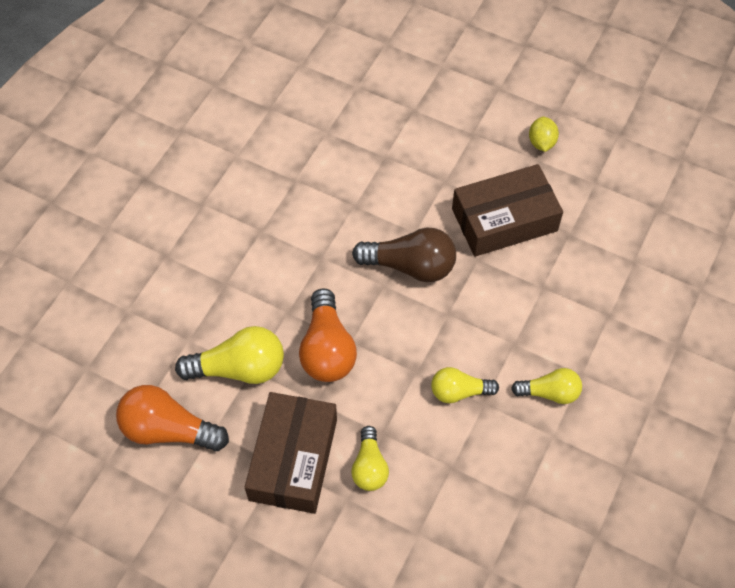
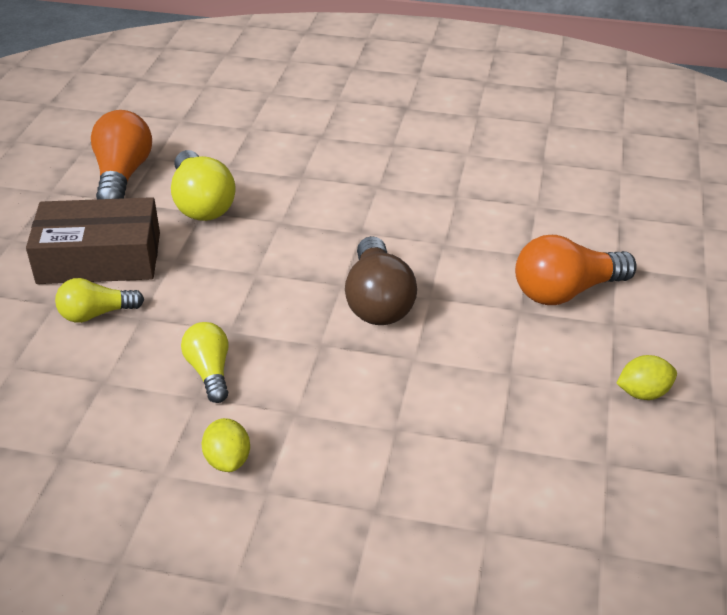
camera: 75 degrees right, 20 degrees down
(327, 349) = (241, 257): orange light bulb -> orange light bulb (566, 291)
(504, 220) = (488, 374): brown box -> none
(549, 392) = (228, 460): yellow light bulb -> yellow lemon

